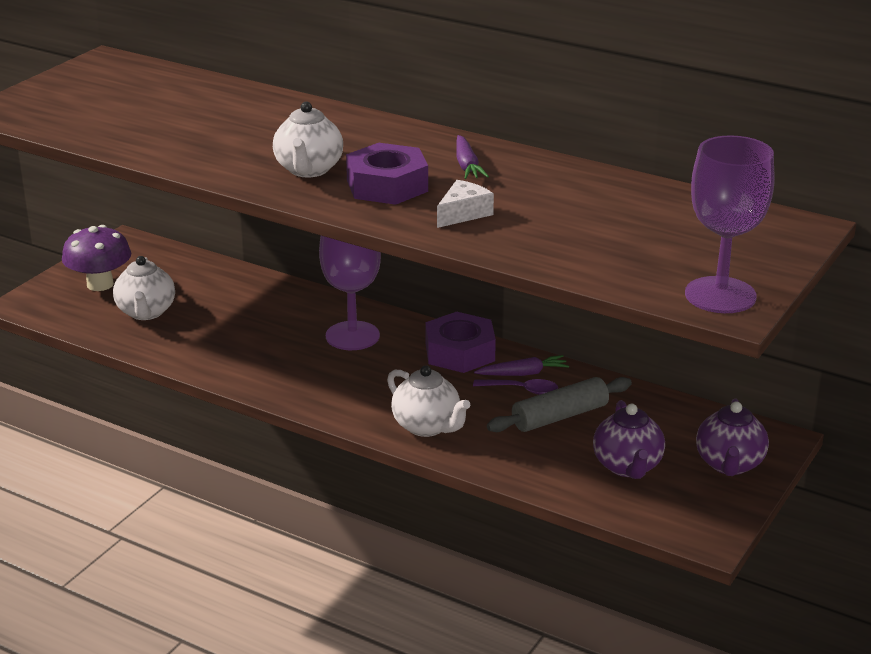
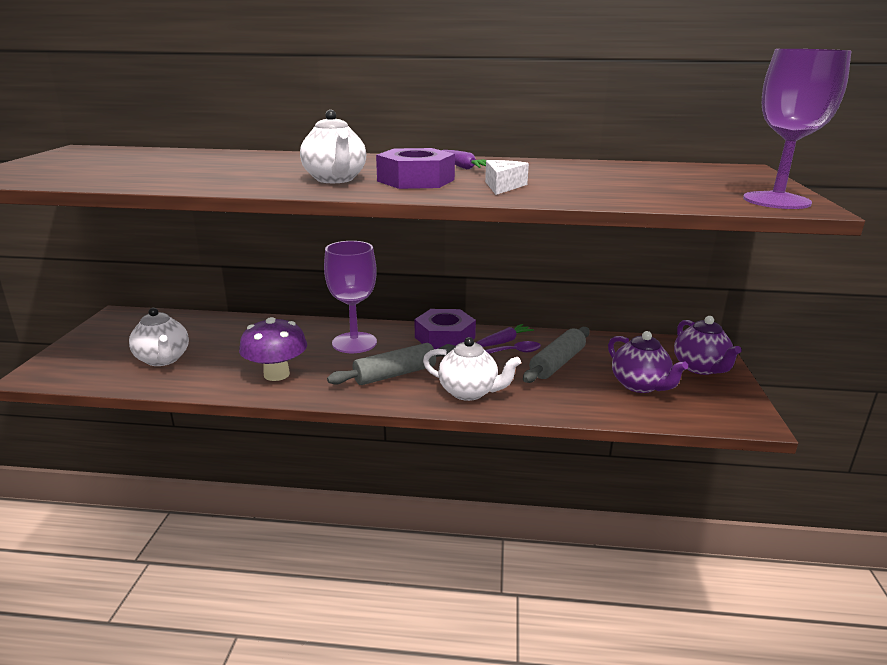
camera: 25 degrees left, 5 degrees down
(100, 284) = (107, 347): purple mushroom -> purple mushroom (276, 374)
(366, 386) = (395, 374): none -> grey rolling pin

